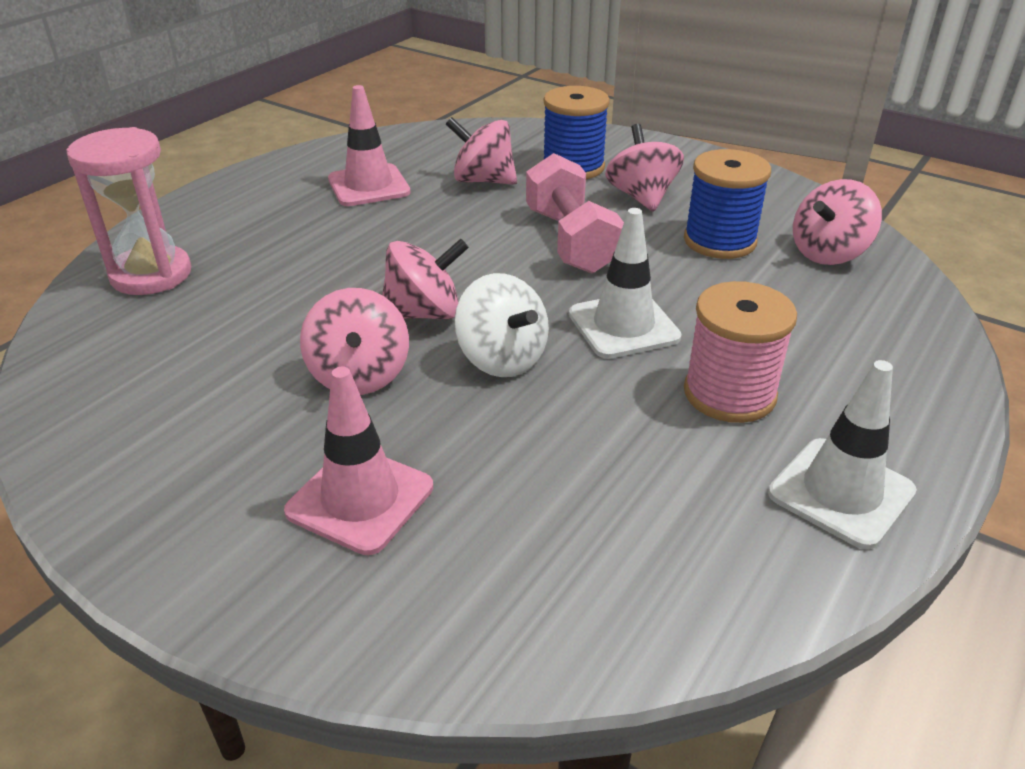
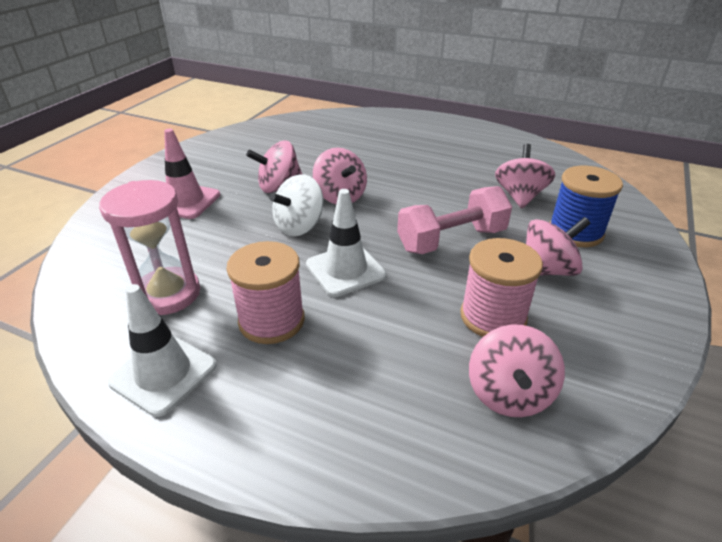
camera: 80 degrees right, 0 degrees up
(151, 275) = (354, 124): pink hourglass -> pink hourglass (168, 294)
(369, 186) = (481, 159): pink traffic cone -> none
(719, 241) = (493, 317): blue spool -> pink spool
(828, 253) = (509, 394): pink spinning top -> pink spinning top turned 120 degrees counterclockwise

